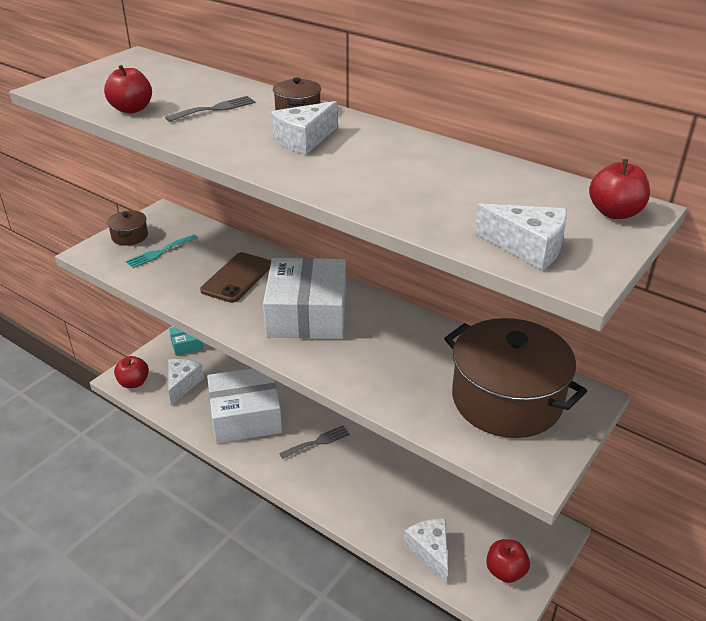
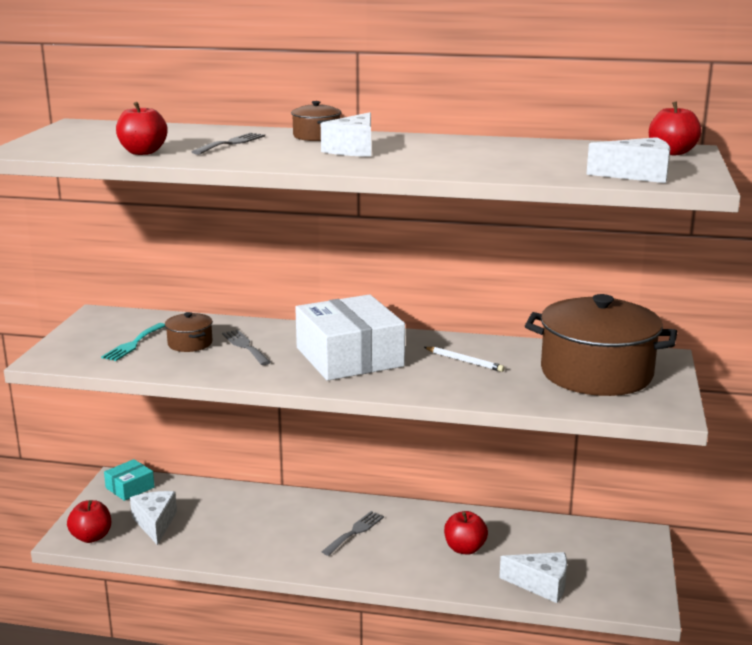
camera: 25 degrees left, 15 degrees down
(130, 236) = (81, 338): brown pot -> brown pot (190, 343)
(237, 278) = (245, 346): brown phone -> grey fork
(245, 416) = (255, 531): white box -> none
(398, 347) = (464, 361): none -> white pencil
(430, 552) = (541, 585): white cheese -> white cheese turned 150 degrees clockwise
(505, 571) = (622, 578): red apple -> red apple (465, 548)

